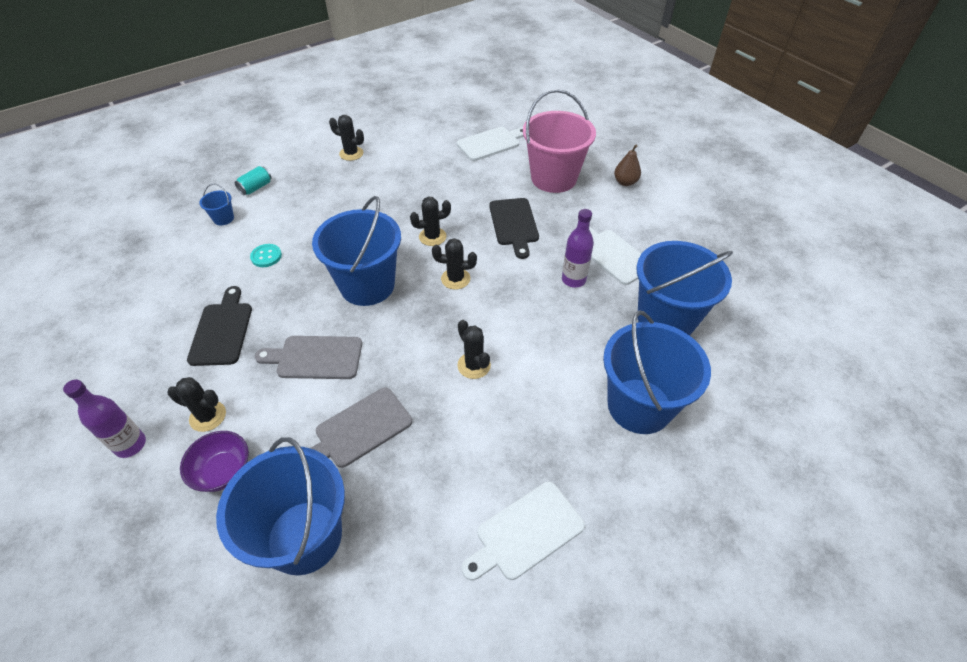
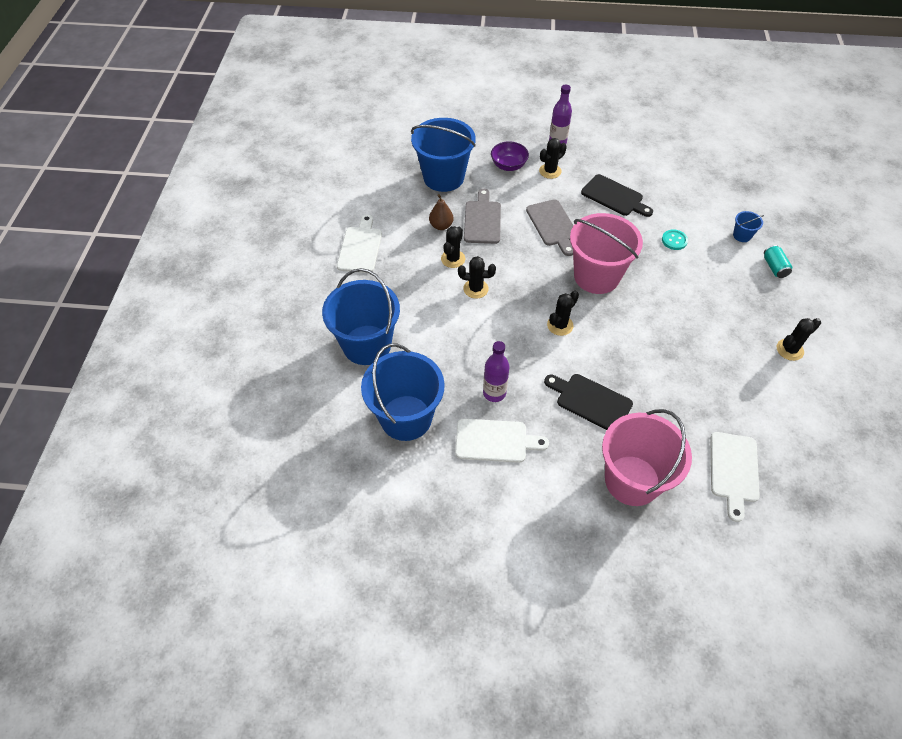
camera: 130 degrees right, 5 degrees up
(315, 357) = (553, 225): grey cutting board -> grey cutting board turned 120 degrees clockwise
(367, 285) = (596, 276): blue bucket -> pink bucket
(432, 237) = (619, 339): black cactus -> black cactus (453, 259)
(625, 182) = (577, 538): brown pear -> brown pear (441, 226)

